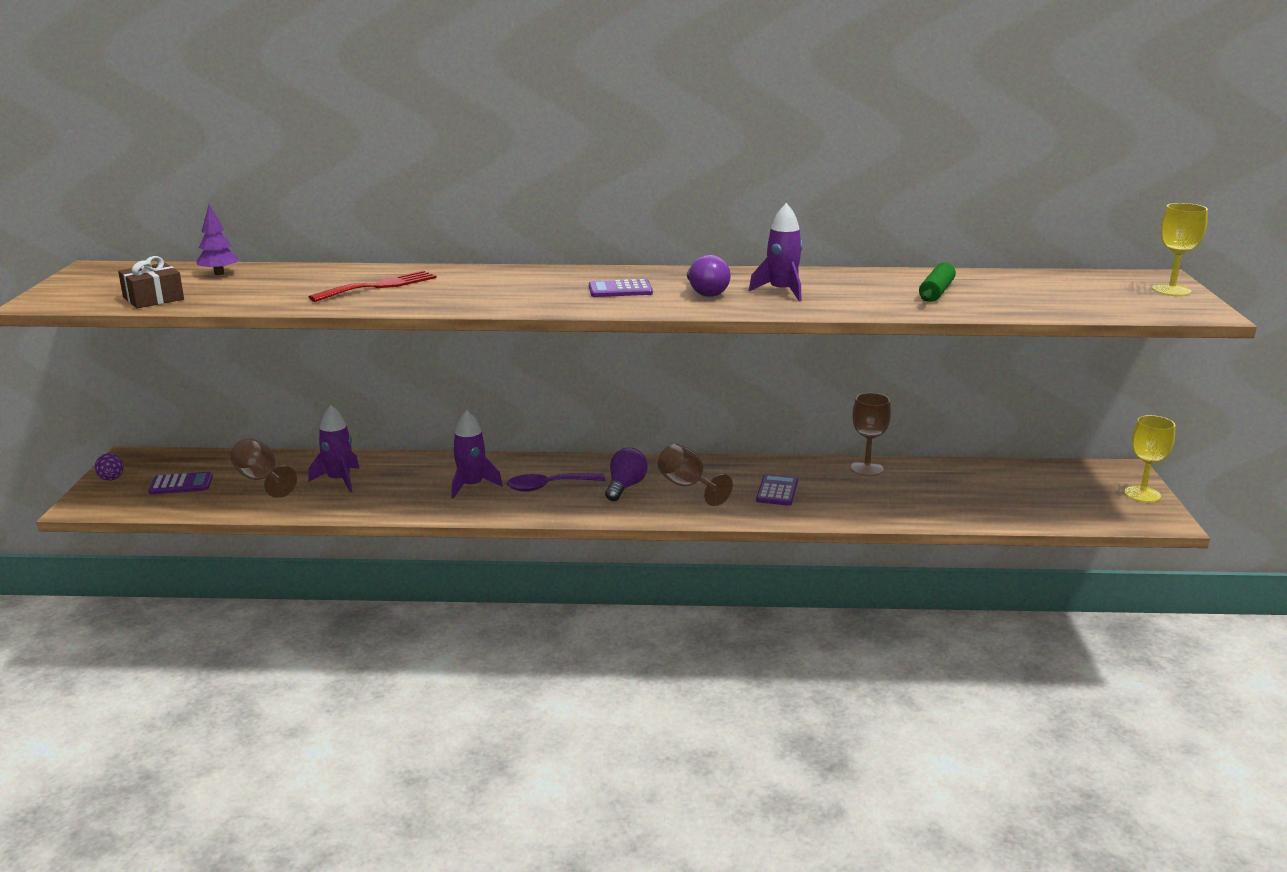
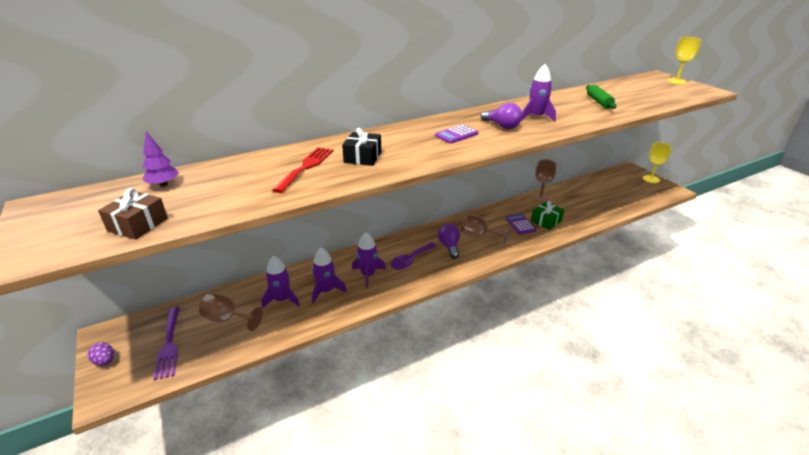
camera: 30 degrees left, 10 degrees up
(181, 484) = (169, 345): purple calculator -> purple fork
(399, 487) = (326, 291): none -> purple rocket
(458, 289) = (362, 157): none -> black gift
(828, 498) = (546, 221): none -> green gift

